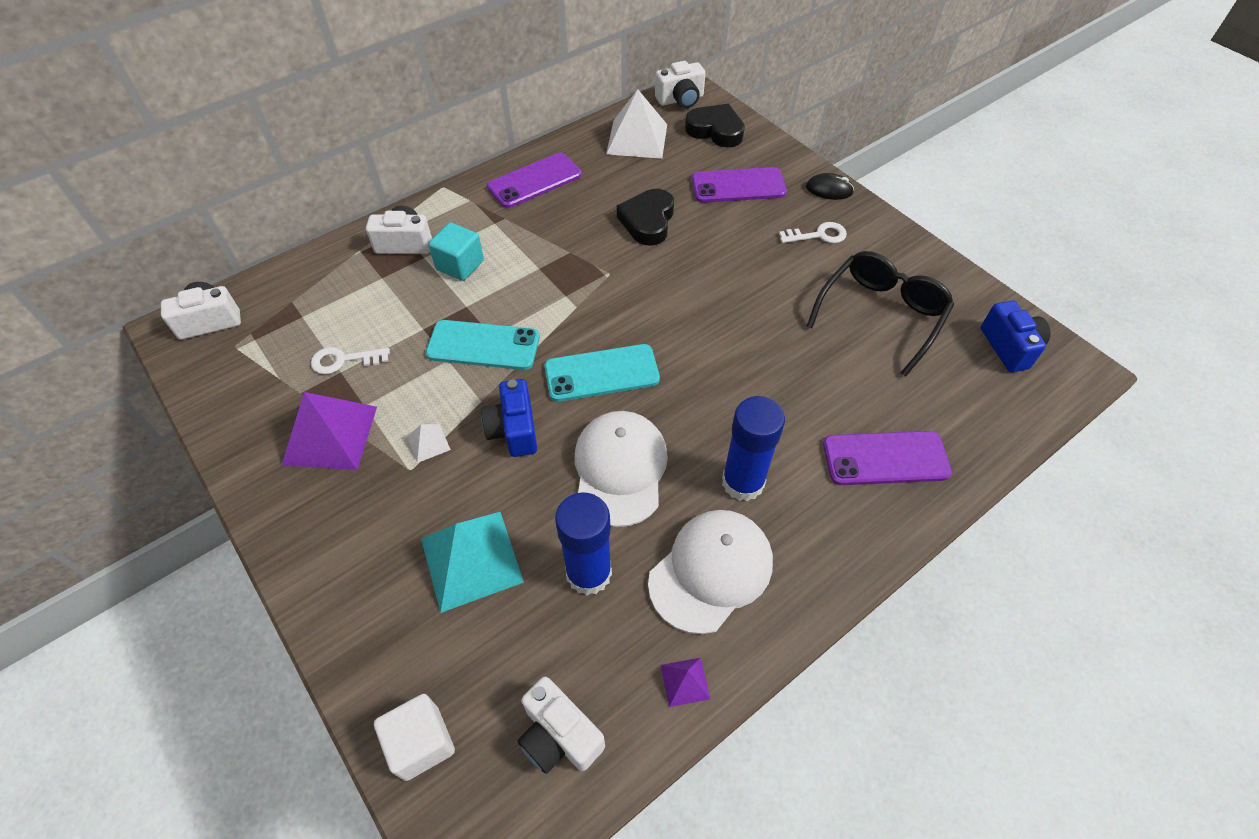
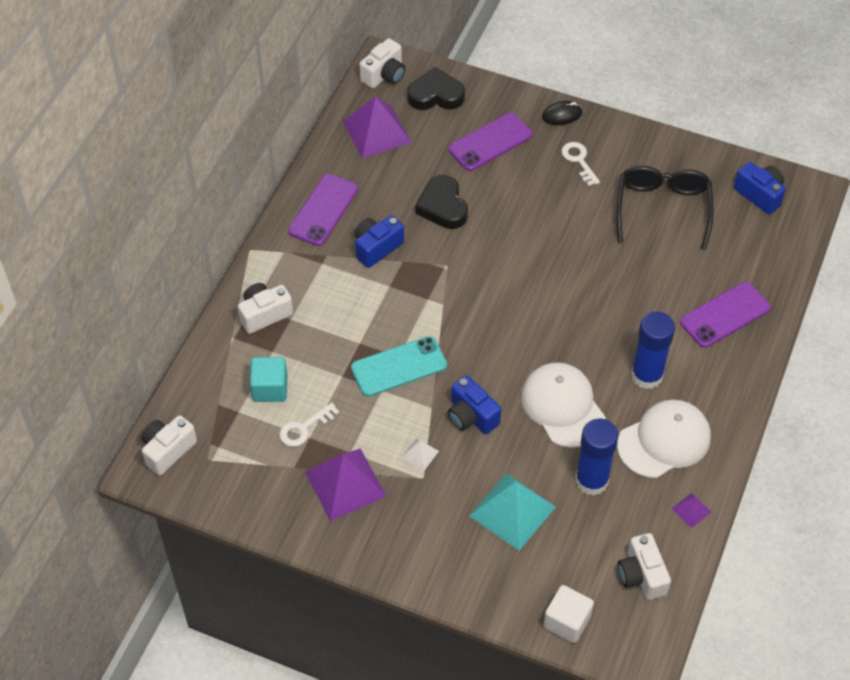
camera: 30 degrees left, 0 degrees up
(460, 265) = (325, 312): turquoise cube -> turquoise cube (270, 388)
(555, 231) = (377, 248): none -> blue camera
(559, 735) = (641, 575): white camera -> white camera turned 60 degrees clockwise
(601, 373) = (500, 346): turquoise phone -> none
(637, 139) = (377, 132): white pyramid -> purple pyramid
(711, 571) = (664, 441): white cap -> white cap turned 45 degrees clockwise
(818, 235) = (579, 161): white key -> white key turned 75 degrees counterclockwise

